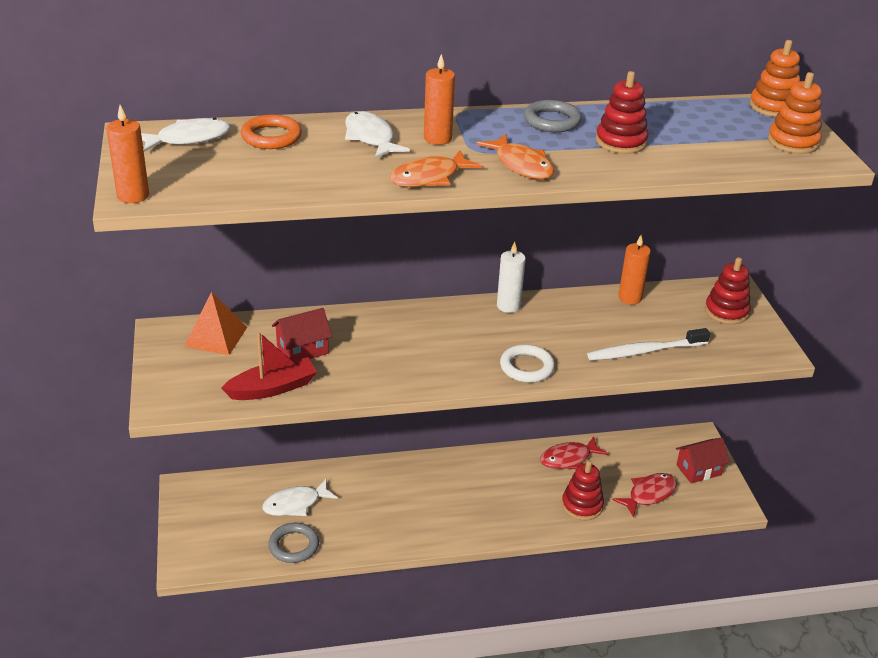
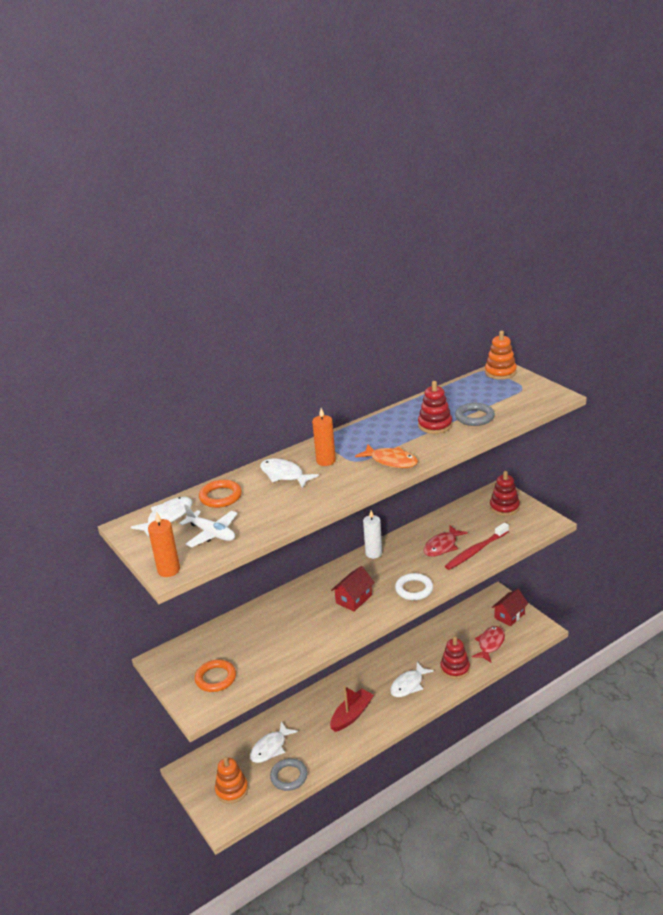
camera: 20 degrees left, 5 degrees down
(208, 377) = (215, 678): none -> orange ring
(216, 336) = (199, 649): orange pyramid -> none
(221, 173) = (211, 533): none -> white plane
(272, 388) = (264, 668): red boat -> red boat (351, 715)
(302, 350) = (264, 634): red house -> red house (354, 599)
(429, 177) = (344, 489): orange fish -> none
(509, 501) = (408, 685): none -> white fish
(552, 121) = (383, 425): grey ring -> grey ring (474, 417)
(568, 459) = (427, 641): red fish -> red fish (442, 546)
(630, 298) = (443, 520): orange candle -> none
(645, 351) = (476, 551): white toothbrush -> red toothbrush
(793, 142) = (529, 392): orange stacking toy -> orange stacking toy (232, 790)

